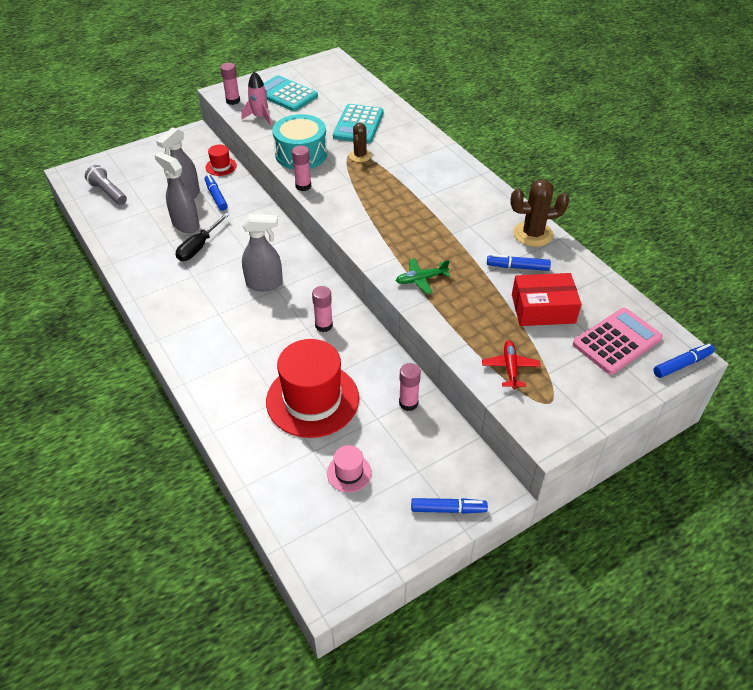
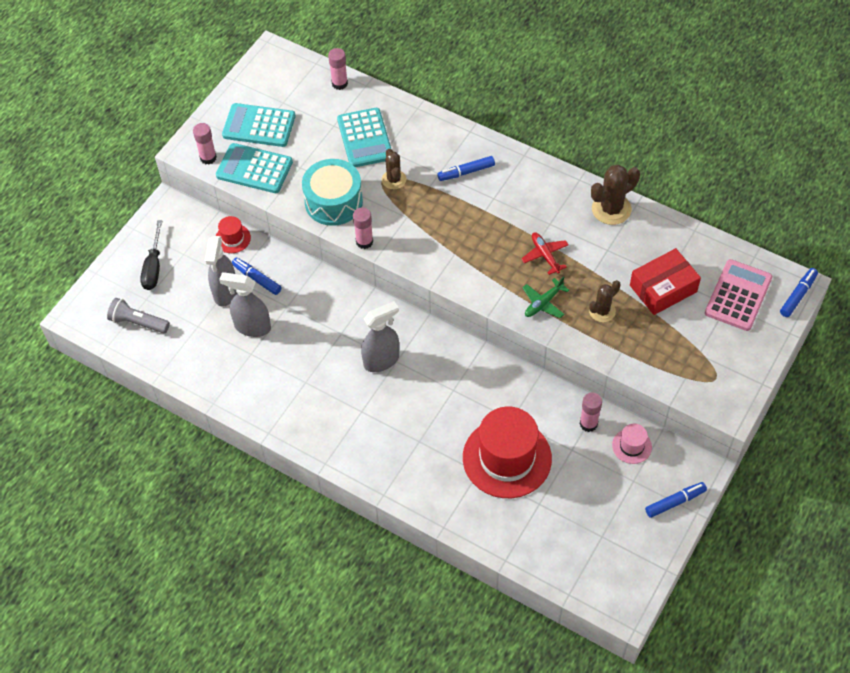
camera: 25 degrees left, 10 degrees up
(199, 247) = (286, 347): black screwdriver -> black screwdriver (153, 267)
(260, 117) = (254, 169): pink rocket -> turquoise calculator
(324, 325) = (467, 380): pink glue stick -> pink glue stick (339, 83)
(349, 473) = (580, 509): pink hat -> pink hat (631, 446)
(471, 305) = (602, 311): none -> brown cactus
(510, 367) = (668, 360): red plane -> red plane (545, 255)
(517, 267) = (618, 253): blue marker -> blue marker (466, 172)

